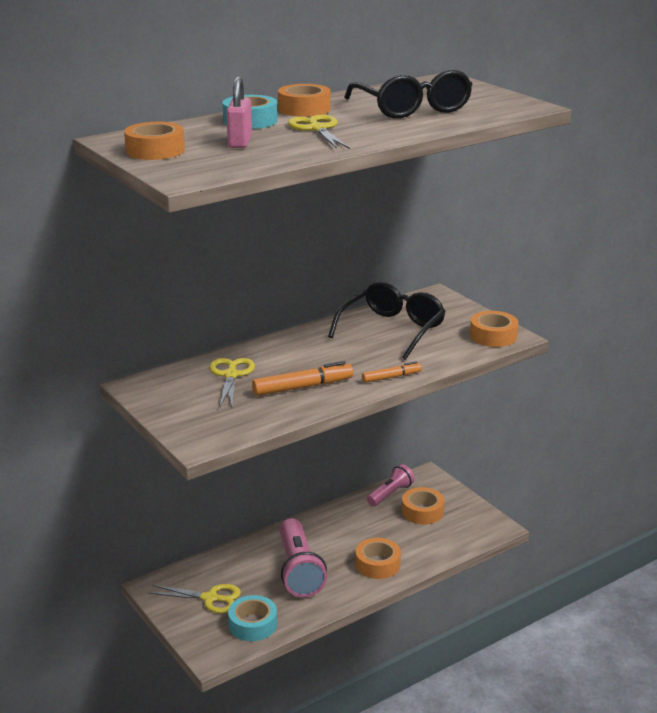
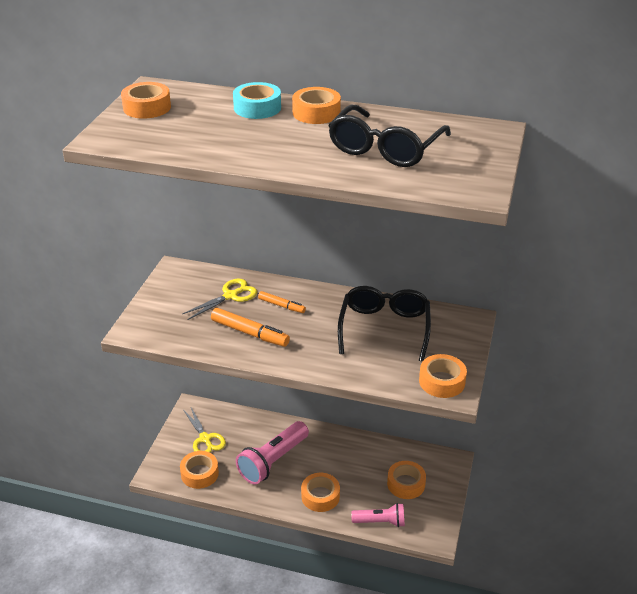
camera: 50 degrees right, 10 degrees up
(240, 142) = (204, 124): pink padlock -> none
(253, 624) = (199, 474): turquoise tape -> orange tape
(317, 129) = (274, 136): yellow scissors -> none
(390, 494) = (406, 455): pink flashlight -> pink flashlight (380, 522)
(391, 377) = (311, 364): orange marker -> orange marker (281, 305)
(392, 330) = (384, 328): black glasses -> black glasses turned 75 degrees counterclockwise

